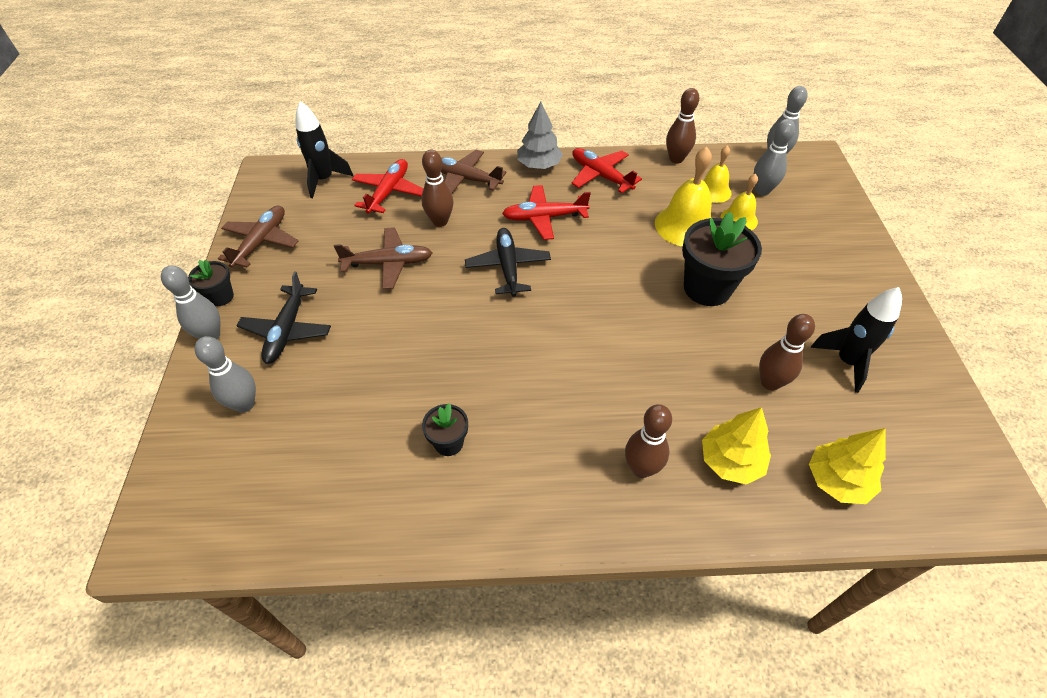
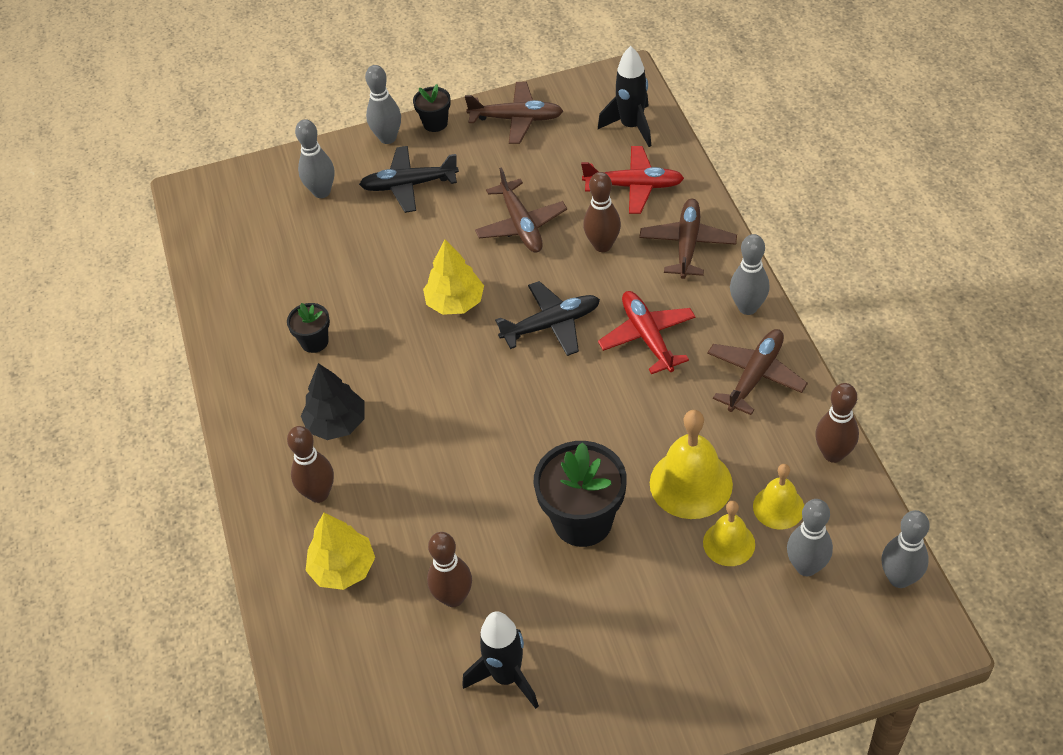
camera: 80 degrees right, 0 degrees up
(539, 165) = (747, 307): grey tree -> grey bowling pin
(559, 440) = (336, 423): none -> black tree
(601, 176) = (755, 376): red plane -> brown plane
(837, 480) = (340, 667): yellow tree -> yellow tree (455, 302)

